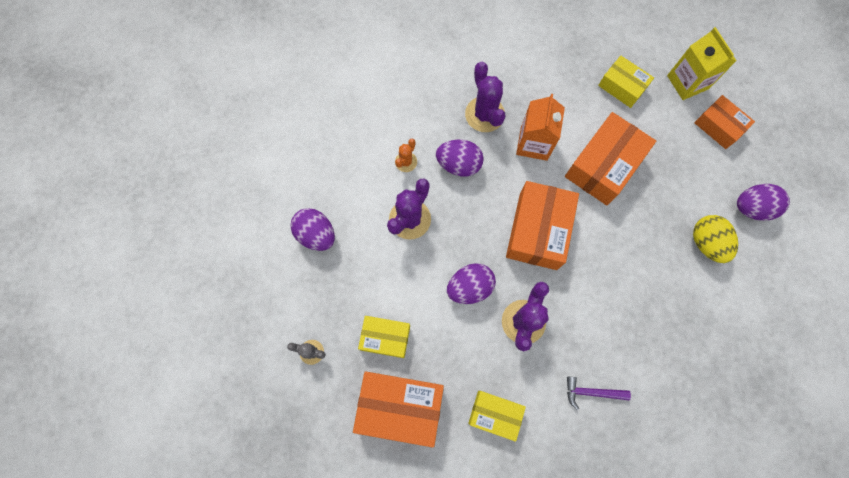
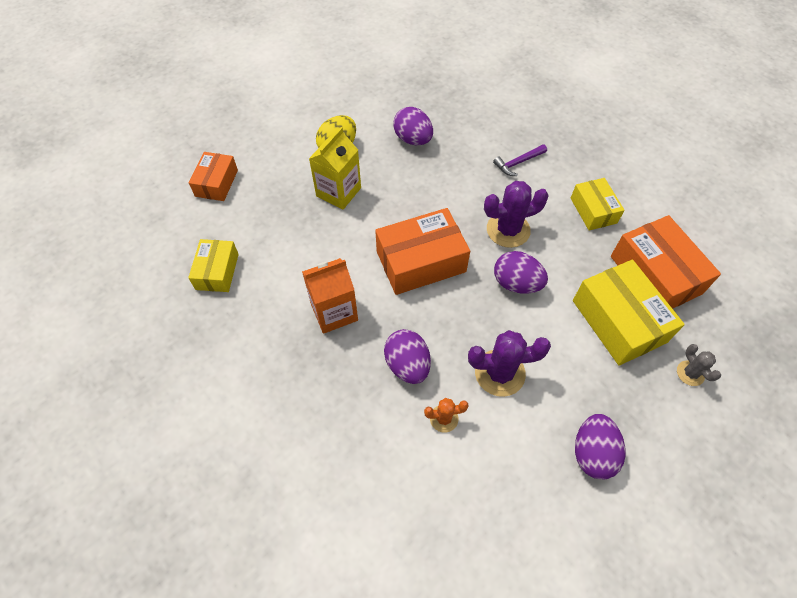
camera: 125 degrees left, 15 degrees down
(385, 337) = (618, 321): yellow box -> yellow box, size x1.67
(484, 114) = (332, 375): purple cactus -> none
(591, 392) = (518, 163): purple hammer -> purple hammer turned 90 degrees clockwise
(603, 165) = (317, 245): orange box -> none
(687, 82) = (179, 224): yellow carton -> yellow carton (338, 192)
(751, 208) = (284, 134): purple egg -> purple egg (413, 139)

